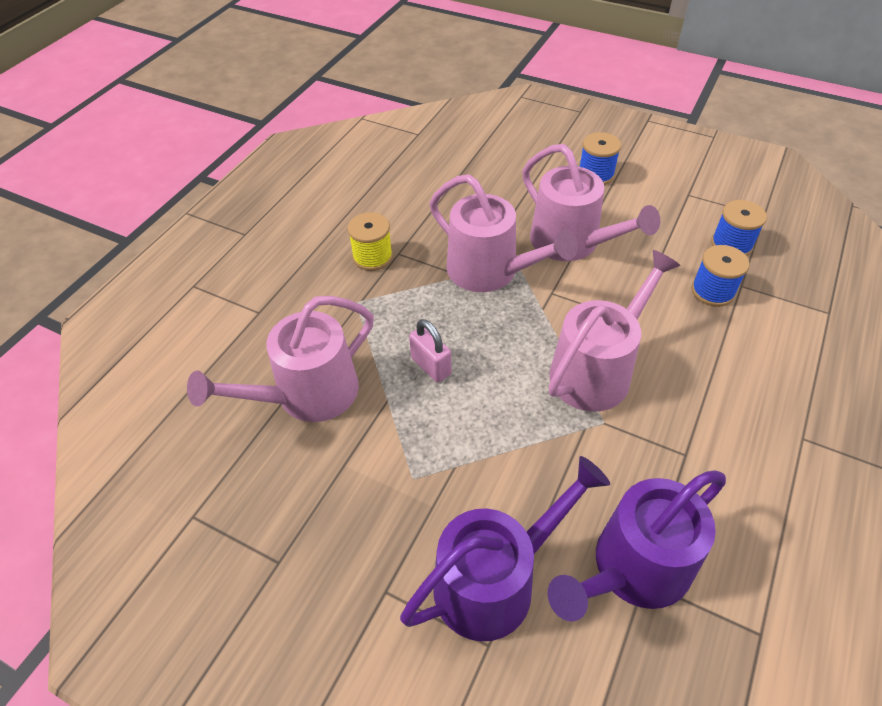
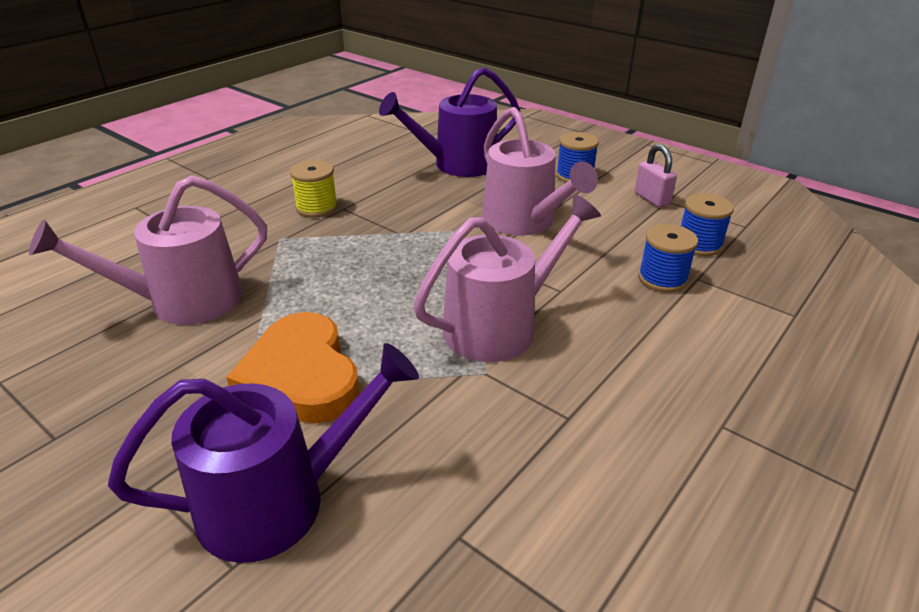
camera: 10 degrees right, 15 degrees down
(431, 366) = (323, 297): pink padlock -> pink padlock (652, 199)
(454, 456) = (301, 375): none -> orange heart
(490, 271) = (427, 233): pink watering can -> none
(633, 569) = (451, 520): purple watering can -> purple watering can (458, 164)

